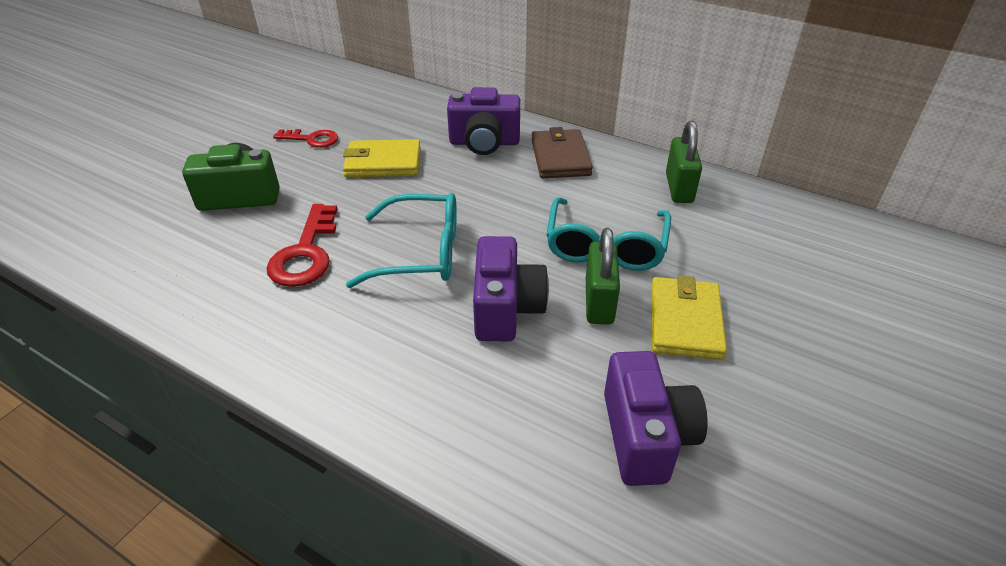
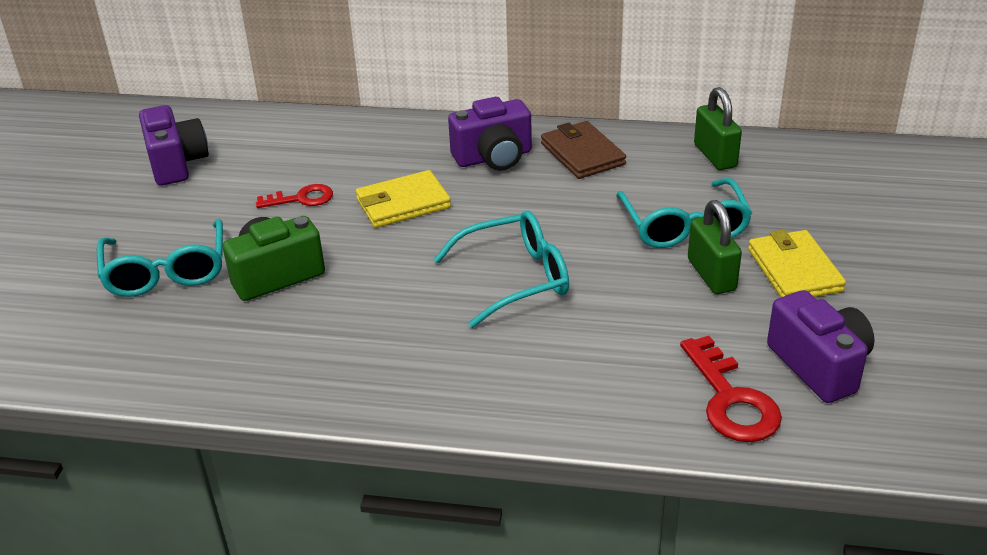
camera: 20 degrees left, 5 degrees down
(169, 171) = (166, 271): none -> turquoise glasses
(305, 254) = (399, 310): red key -> red key (731, 400)
(506, 308) = (633, 304): purple camera -> purple camera (176, 163)

